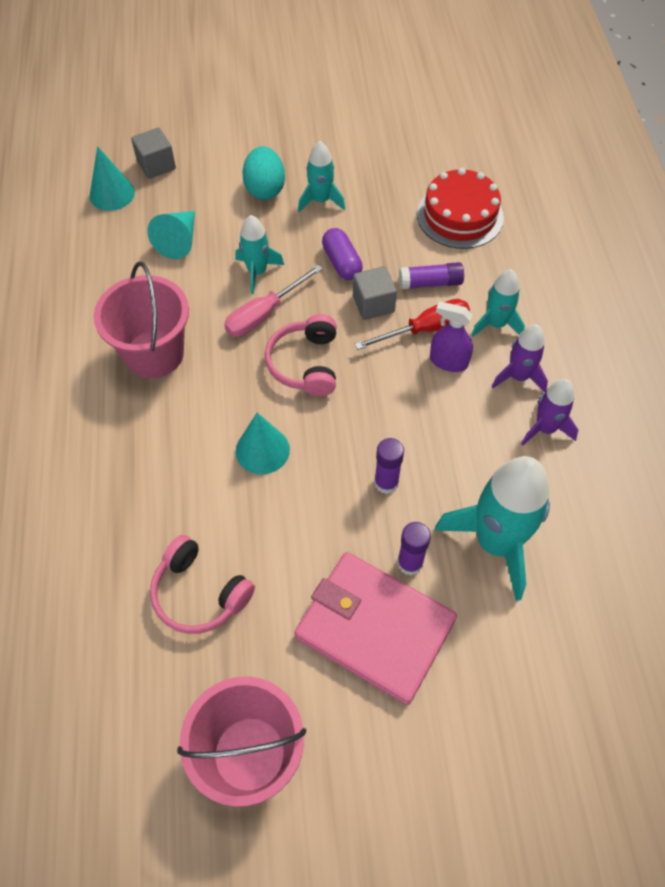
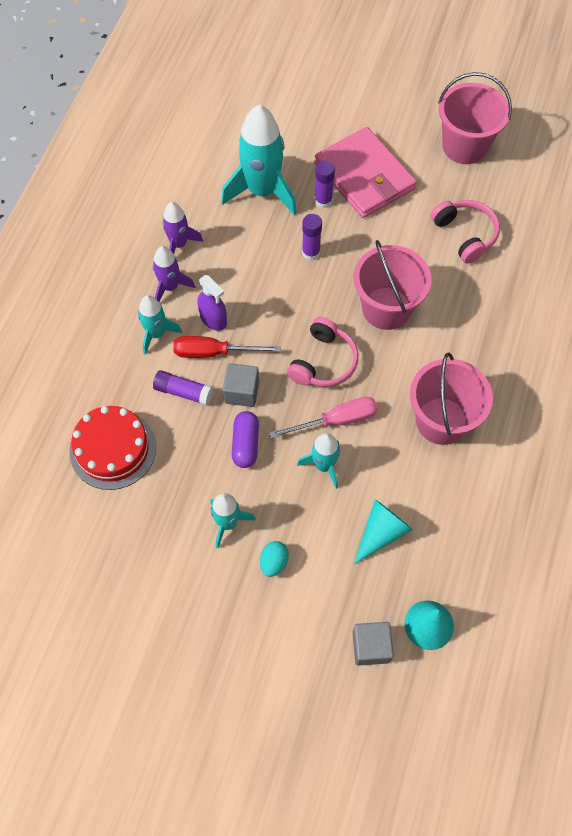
camera: 155 degrees left, 5 degrees up
(262, 450) = (386, 308): turquoise cone -> pink bucket
(265, 189) = (274, 562): turquoise egg -> turquoise egg, size x0.61

